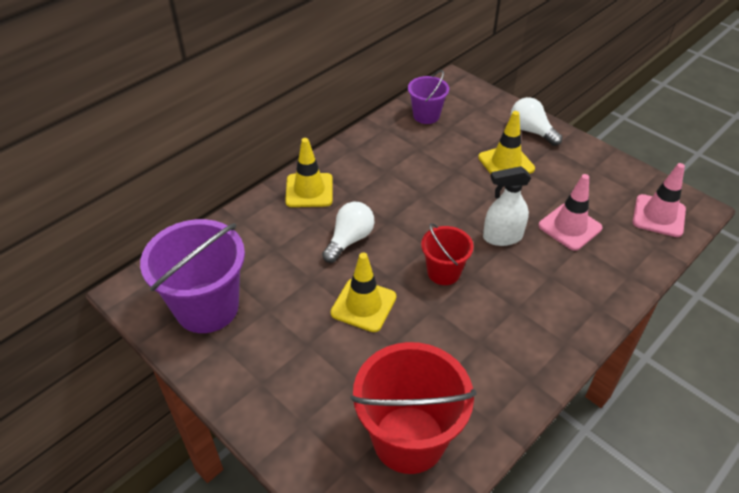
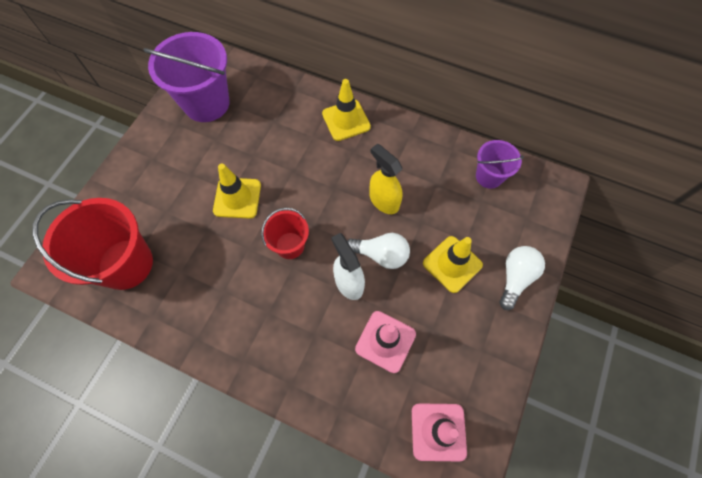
camera: 70 degrees right, 20 degrees up
(349, 240) = (301, 166): white light bulb -> white light bulb (381, 255)
(421, 188) = (384, 201): none -> yellow spray bottle

